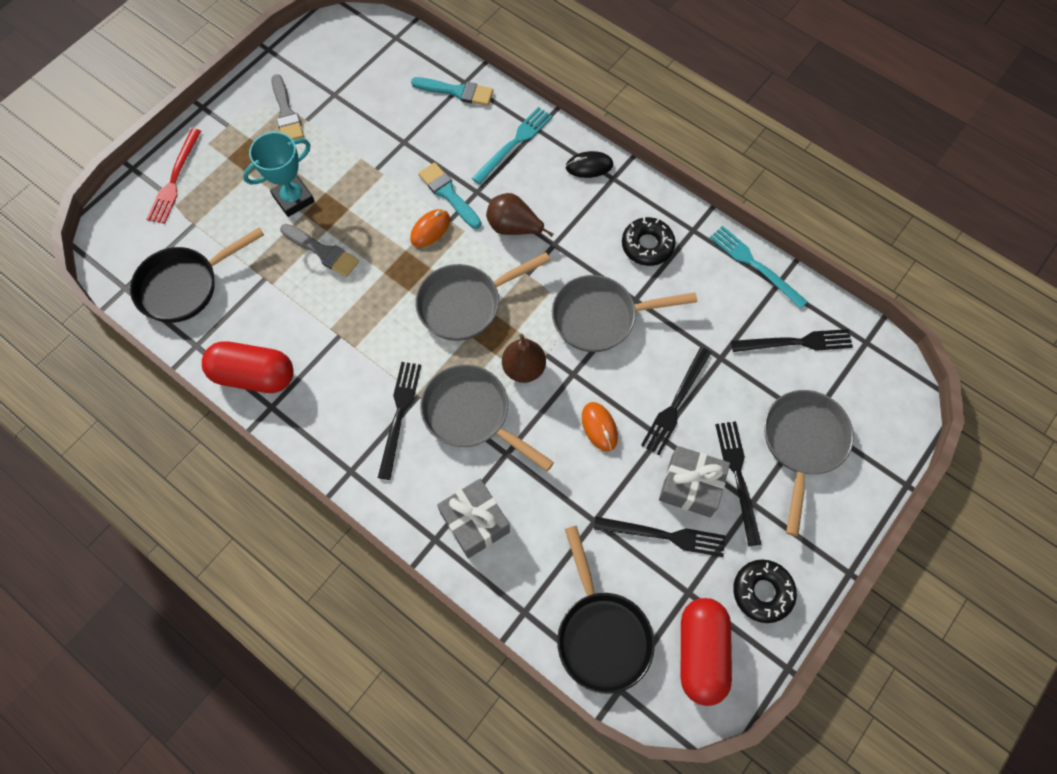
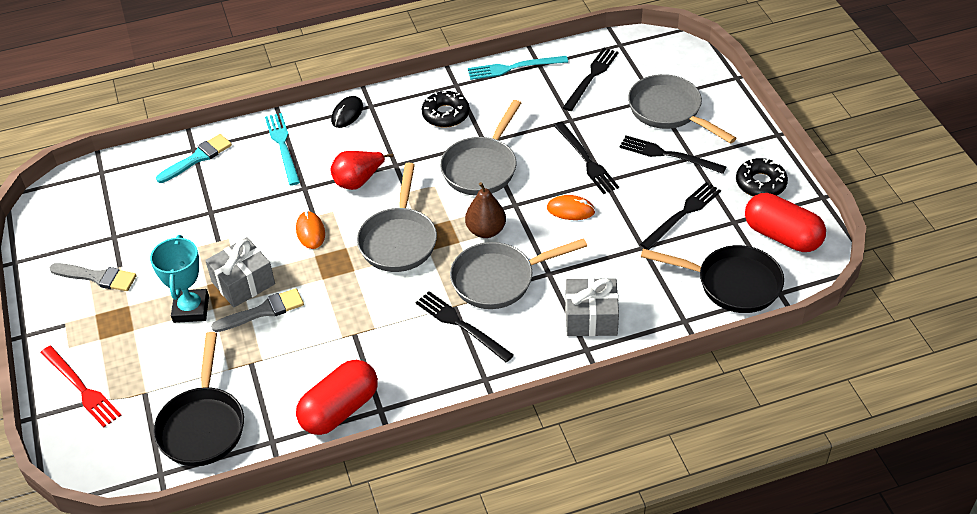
camera: 55 degrees left, 20 degrees down
(448, 194) = (289, 206): turquoise brush -> none
(514, 227) = (358, 181): brown pear -> red pear
(690, 486) = (656, 183): grey gift -> grey gift (243, 283)

